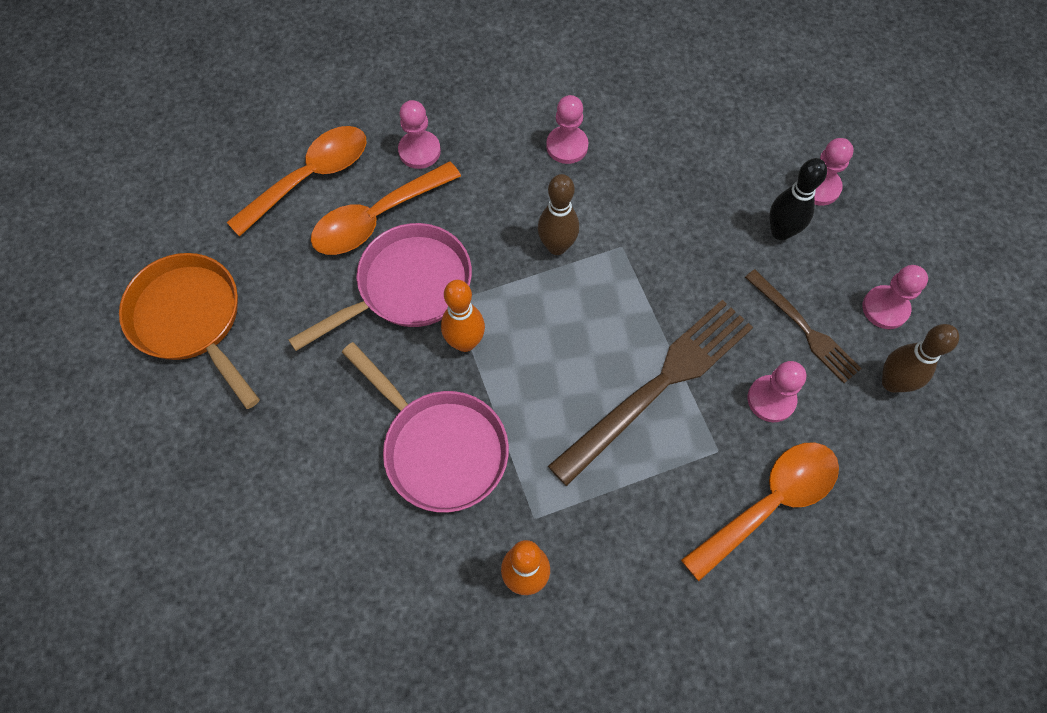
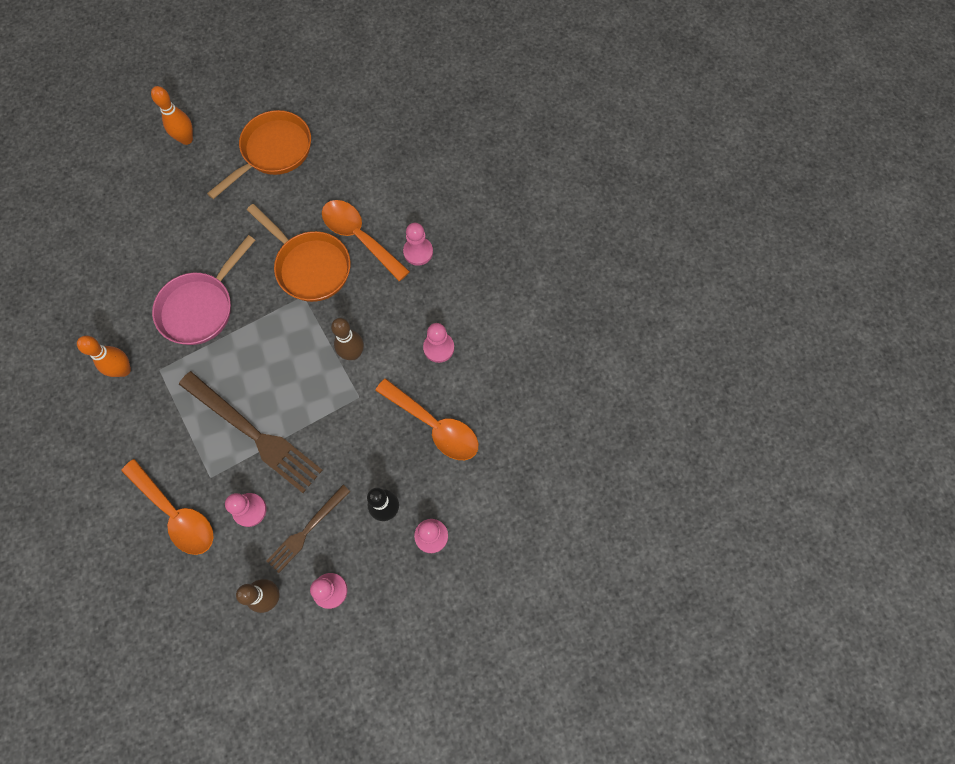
camera: 80 degrees right, 5 degrees up
(311, 177) = (386, 191): orange spoon -> orange spoon (434, 426)
(408, 287) = (310, 266): pink pan -> orange pan
(465, 342) = (273, 308): orange bowling pin -> orange bowling pin (186, 139)

